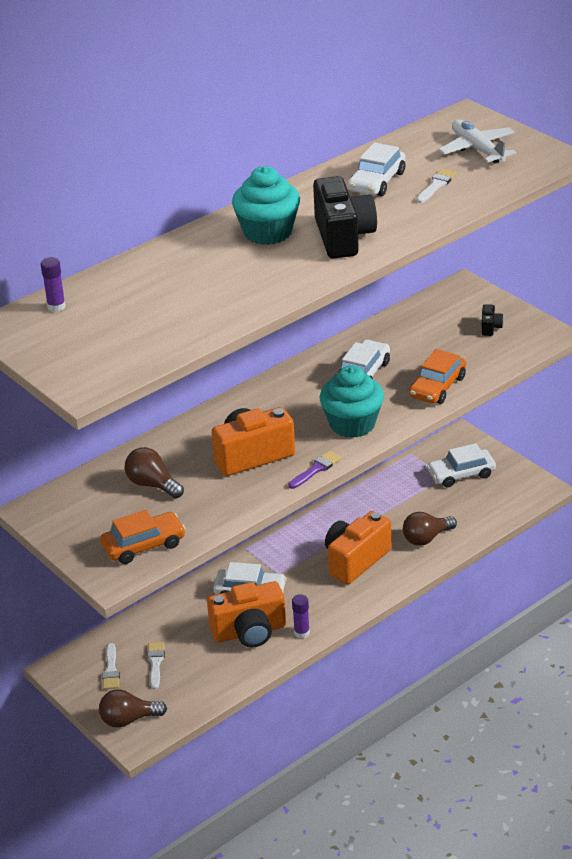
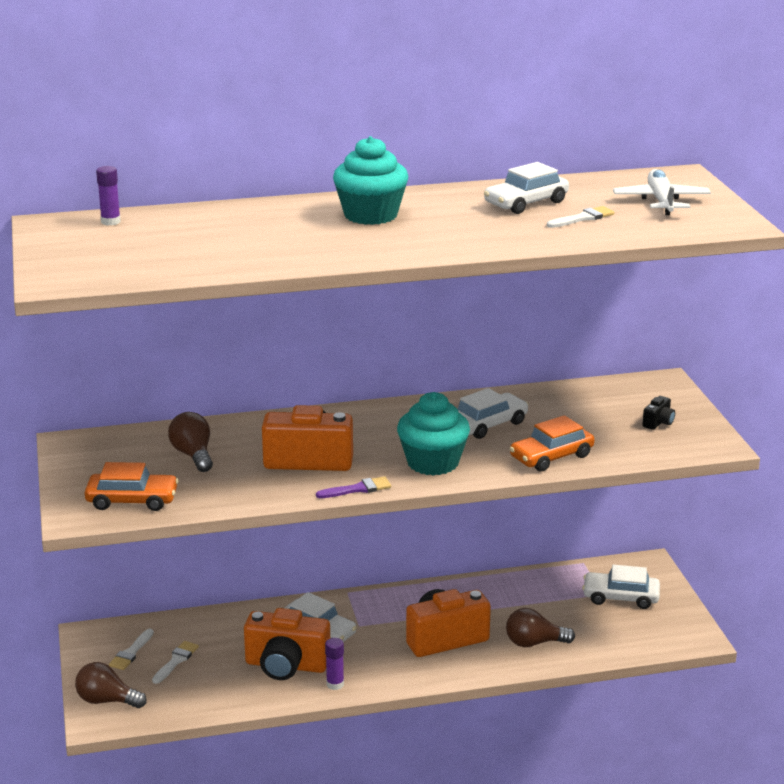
camera: 25 degrees right, 10 degrees down
(343, 237) = (438, 234): black camera -> none

